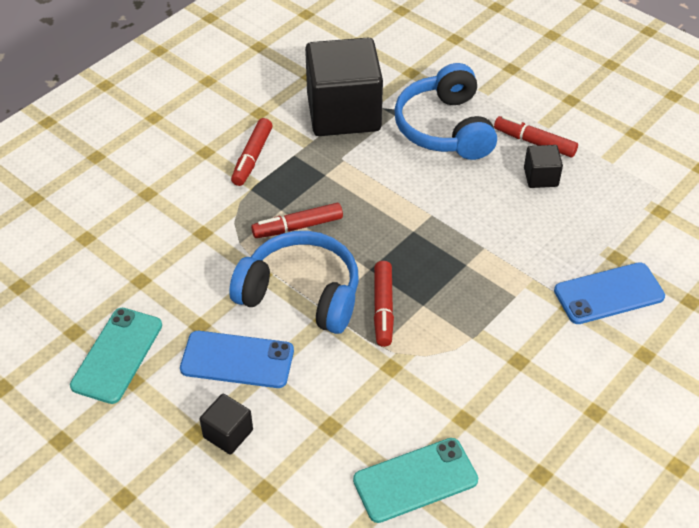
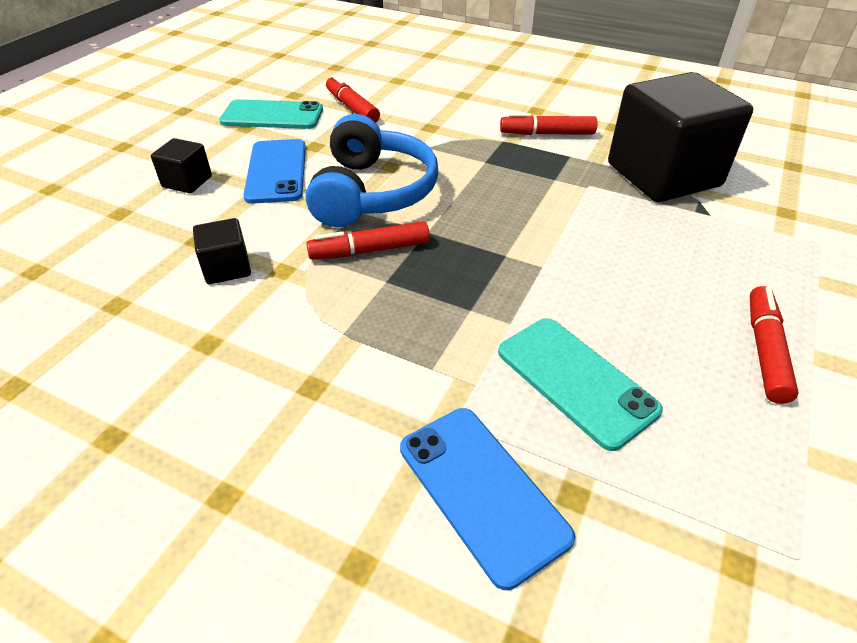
camera: 75 degrees right, 5 degrees down
(297, 227) = (466, 175): red marker -> red marker (352, 107)
(415, 480) = (116, 313): turquoise phone -> turquoise phone (575, 380)
(445, 128) = (710, 255): blue headphones -> none
(540, 177) = (693, 367): black cube -> black cube (227, 268)

